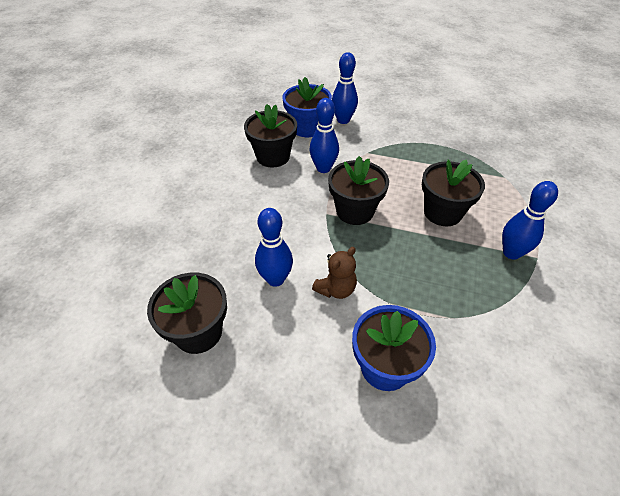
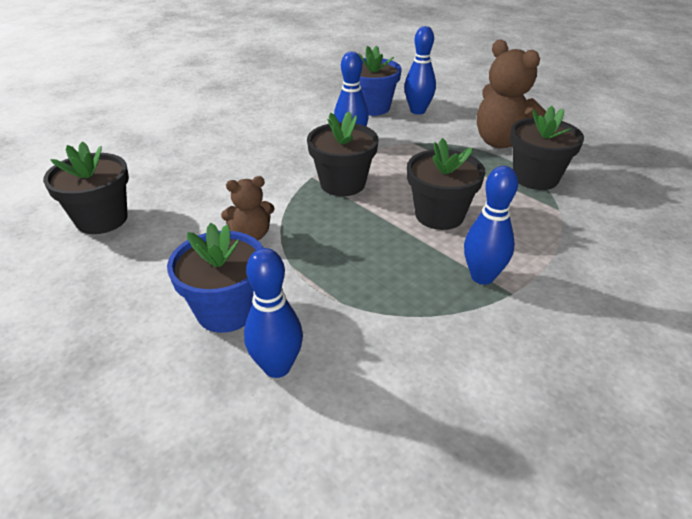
camera: 30 degrees right, 10 degrees down
(273, 156) = (311, 120): black flower pot -> black flower pot (535, 178)
(275, 279) = (206, 208): blue bowling pin -> blue bowling pin (277, 367)
(425, 131) = (503, 143): none -> brown teddy bear

